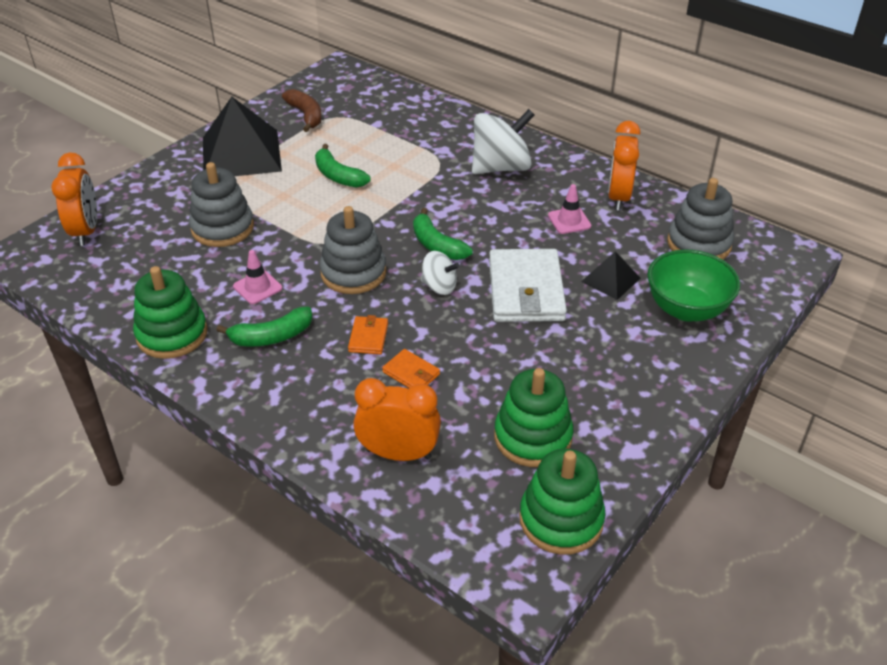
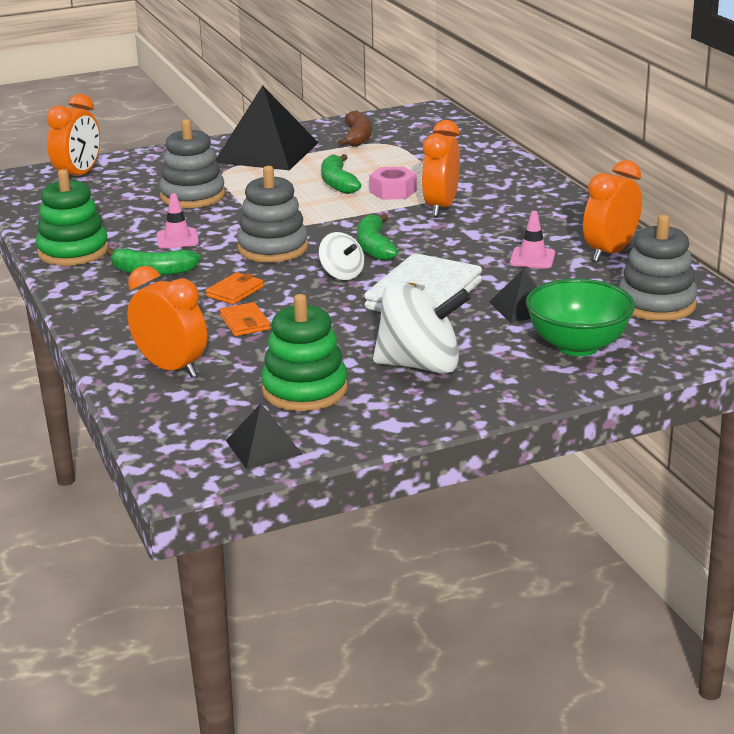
camera: 30 degrees right, 15 degrees down
(393, 173) = (393, 191): none -> pink nut
(448, 182) = (441, 207): none -> orange clock
(501, 167) = (508, 207): white spinning top -> white spinning top (420, 365)
(561, 519) = (263, 447): green stacking toy -> black pyramid

